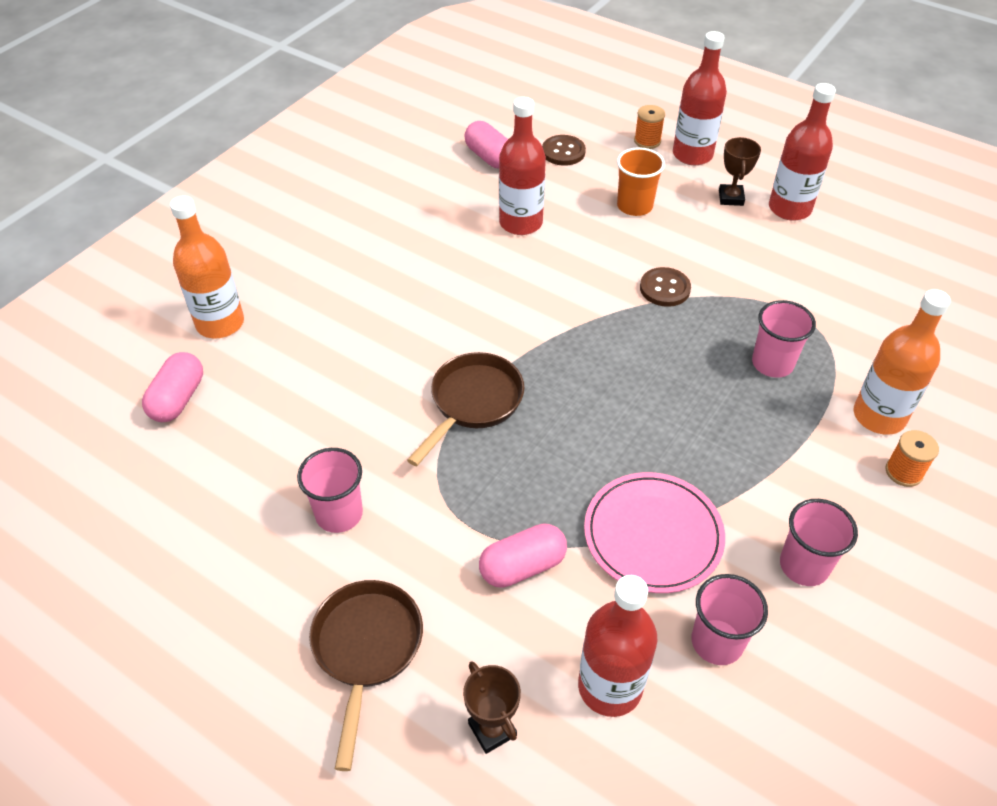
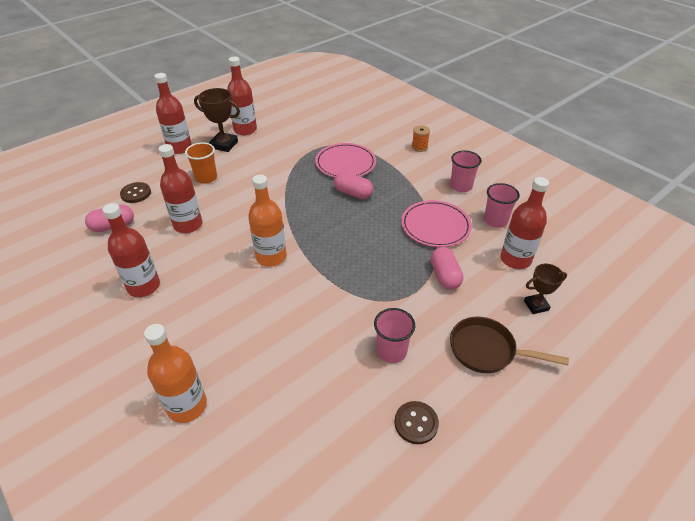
camera: 75 degrees left, 5 degrees down
(178, 399) = (256, 442): pink capsule -> pink capsule (353, 193)
(392, 223) = (144, 286): none -> red bottle
(473, 403) = (327, 274): brown pan -> none
(647, 141) = (154, 160): orange spool -> none
(664, 288) = (277, 183): brown button -> brown button (416, 423)
(731, 198) = (224, 145): brown trophy -> brown trophy, size x1.57
(772, 363) = (345, 163): pink cup -> pink plate
(879, 416) = (388, 144): orange bottle -> orange bottle (271, 257)

